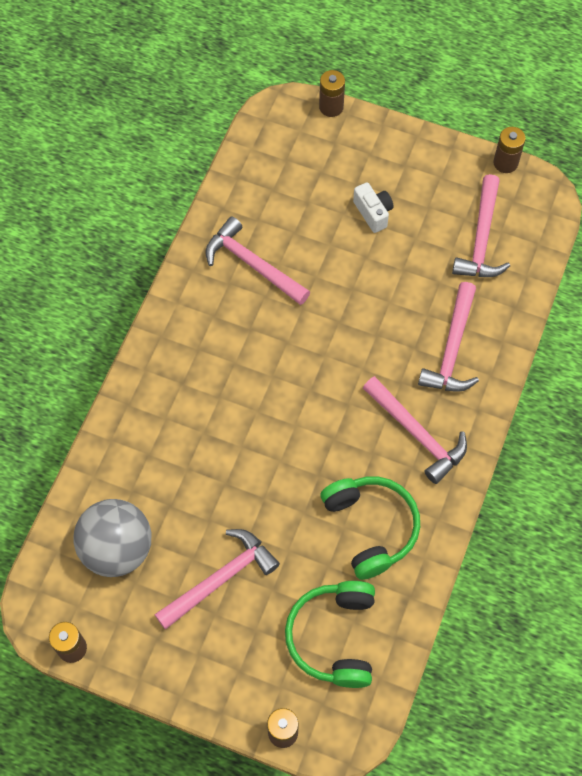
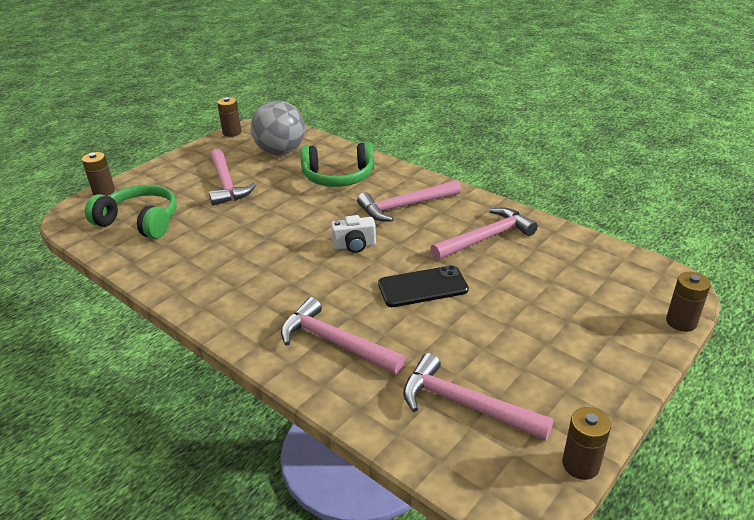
camera: 110 degrees right, 30 degrees down
(352, 301) = (422, 287): none -> black phone
(371, 527) = (203, 254): green headphones -> green headphones (338, 177)
(373, 213) = (525, 323): white camera -> white camera (354, 246)
(417, 434) = (262, 297): pink hammer -> pink hammer (404, 206)

